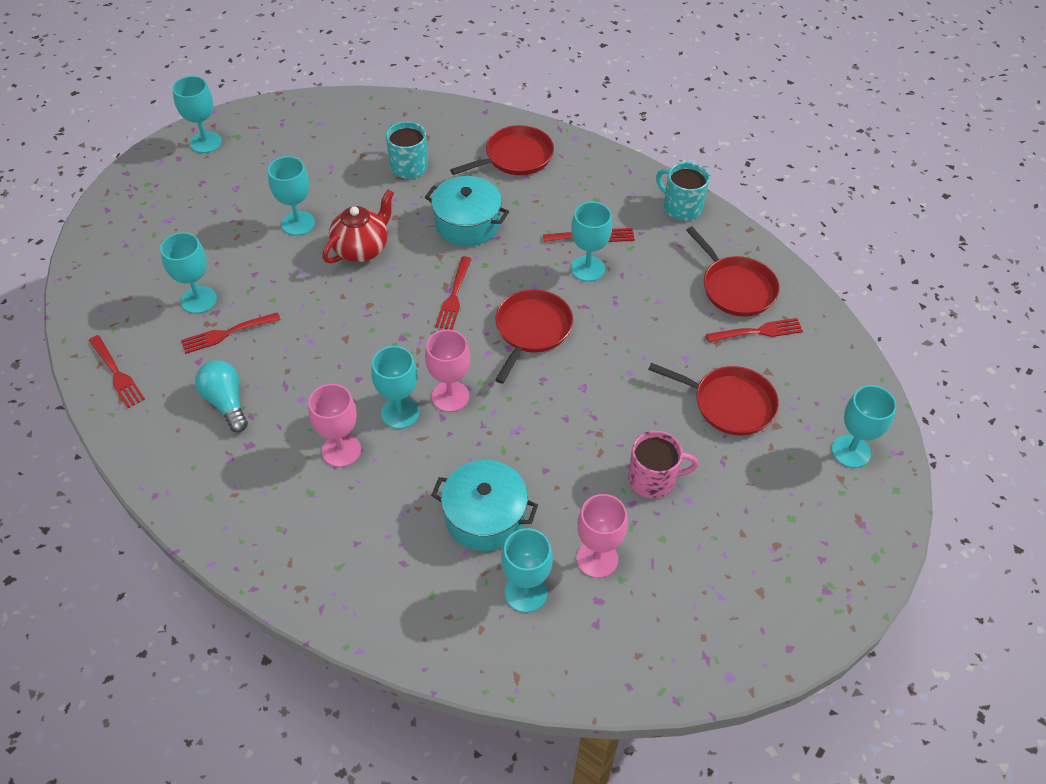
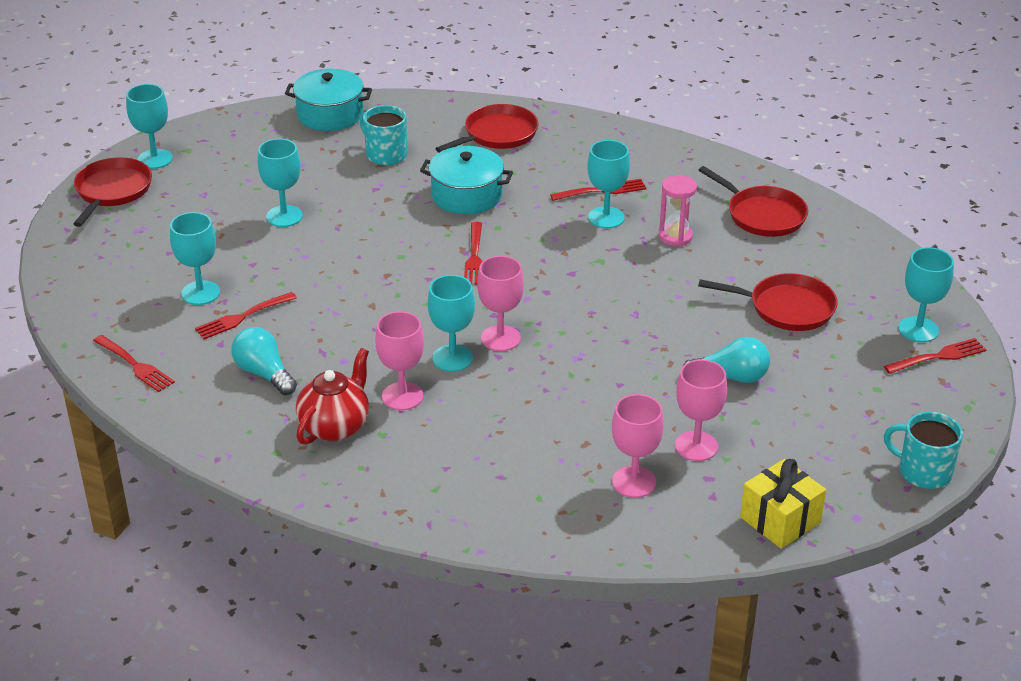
camera: 10 degrees left, 15 degrees down
(362, 249) = (361, 230): red teapot -> red teapot (335, 426)
(485, 516) = (571, 429): turquoise pot -> turquoise pot (330, 114)
(525, 592) = (634, 482): turquoise goblet -> pink goblet
(532, 330) = (566, 274): red pan -> red pan (112, 191)
(646, 301) = (675, 237): none -> pink hourglass
(653, 479) = (731, 377): pink mug -> turquoise light bulb
(653, 666) = (780, 520): none -> yellow gift
(681, 207) = (685, 156): turquoise mug -> turquoise mug (923, 472)
(757, 332) = (796, 248): red fork -> red fork (938, 357)

